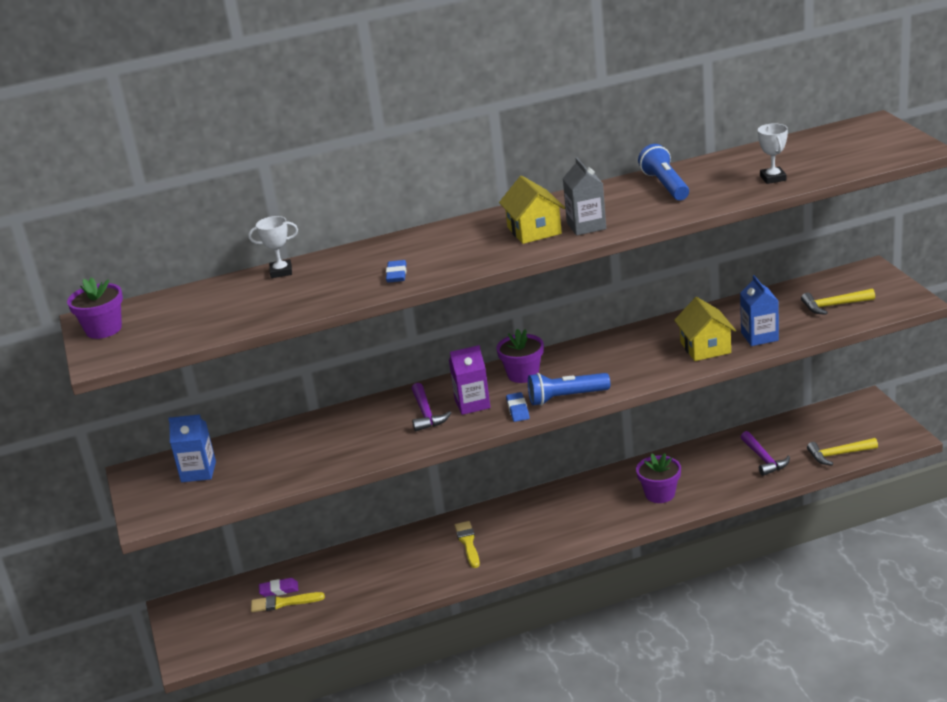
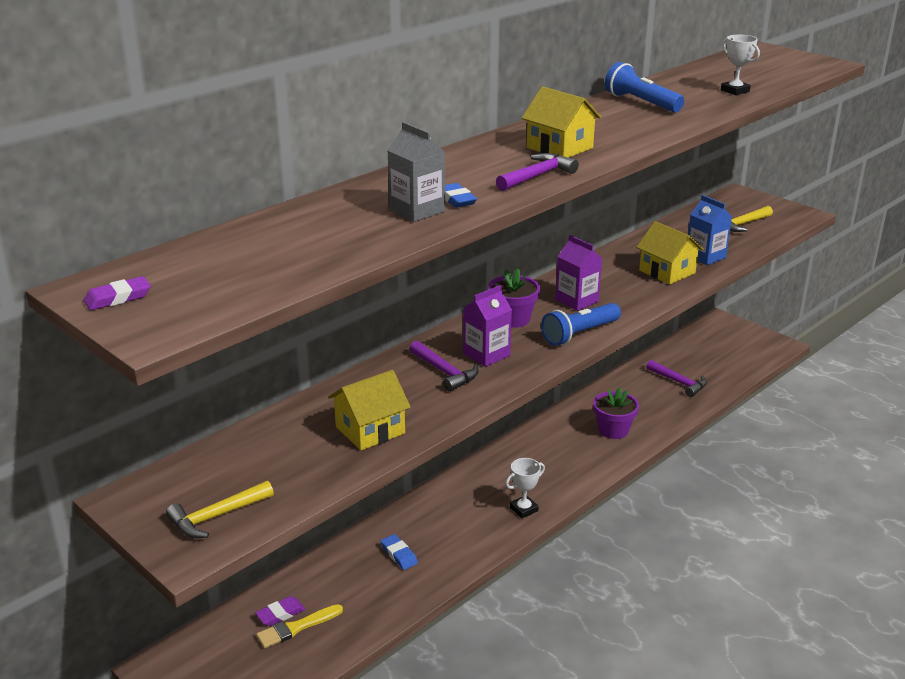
camera: 30 degrees left, 0 degrees up
(104, 329) = (118, 298): purple flower pot -> purple eraser
(198, 472) = (215, 482): blue carton -> none
(281, 272) = (304, 211): white trophy -> white trophy (523, 509)
(331, 452) = (370, 430): none -> yellow house
(468, 543) = (461, 515): yellow brush -> none
(483, 258) = (537, 176): none -> purple hammer
(518, 410) = (541, 353): blue eraser -> blue eraser (399, 554)
(586, 226) = (609, 140): grey carton -> grey carton (417, 210)
(594, 365) = (577, 301): none -> purple carton
(838, 454) = (738, 368): yellow hammer -> yellow hammer (217, 516)

